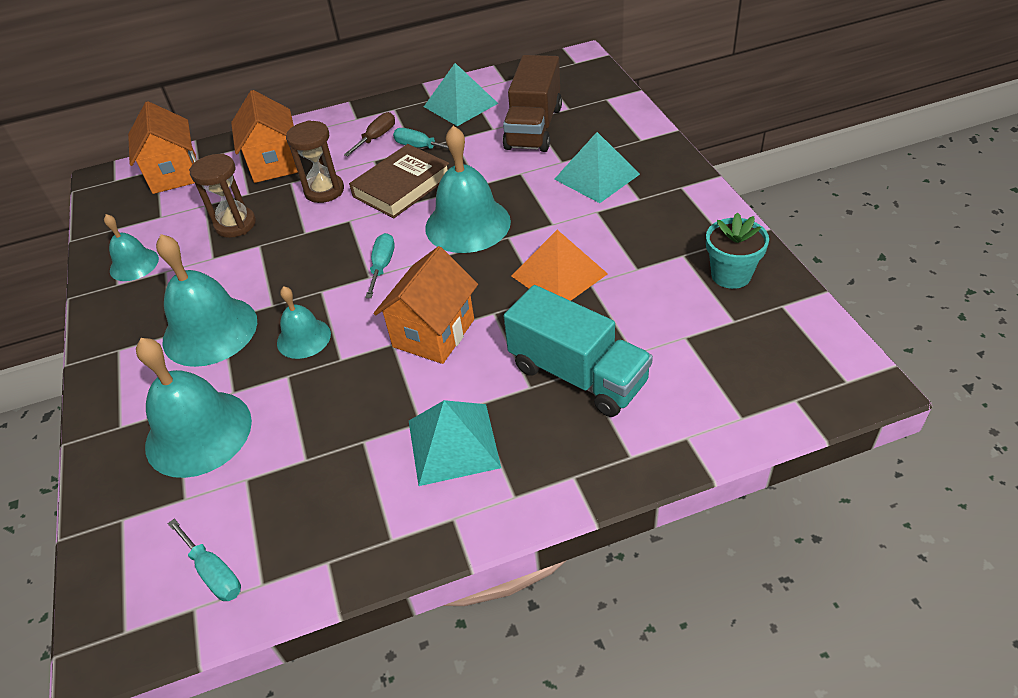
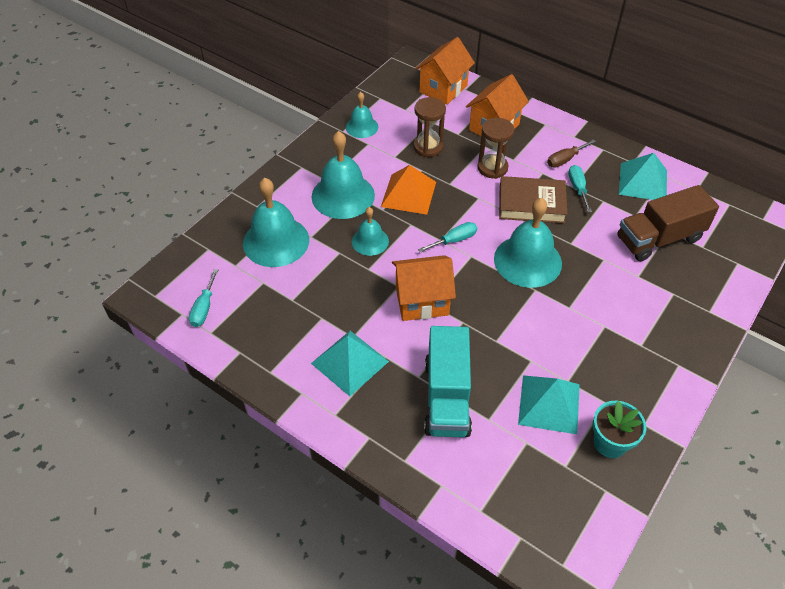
camera: 50 degrees right, 5 degrees up
(376, 138) = (565, 160): brown screwdriver -> brown screwdriver turned 150 degrees clockwise
(559, 275) = (524, 338): orange pyramid -> orange pyramid (408, 194)
(597, 176) = (641, 306): turquoise pyramid -> turquoise pyramid (549, 404)

